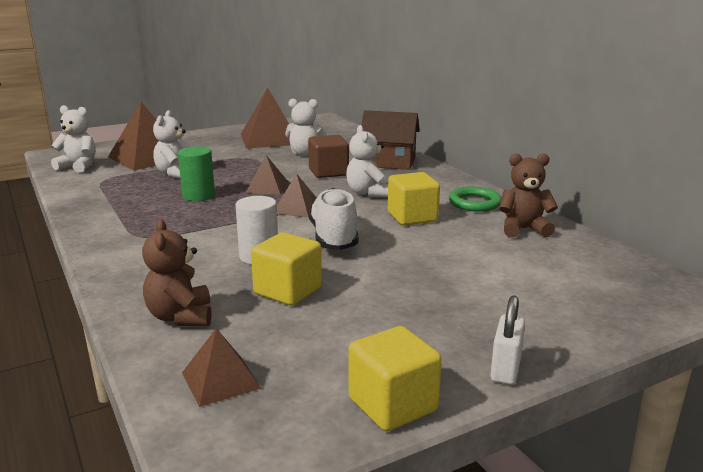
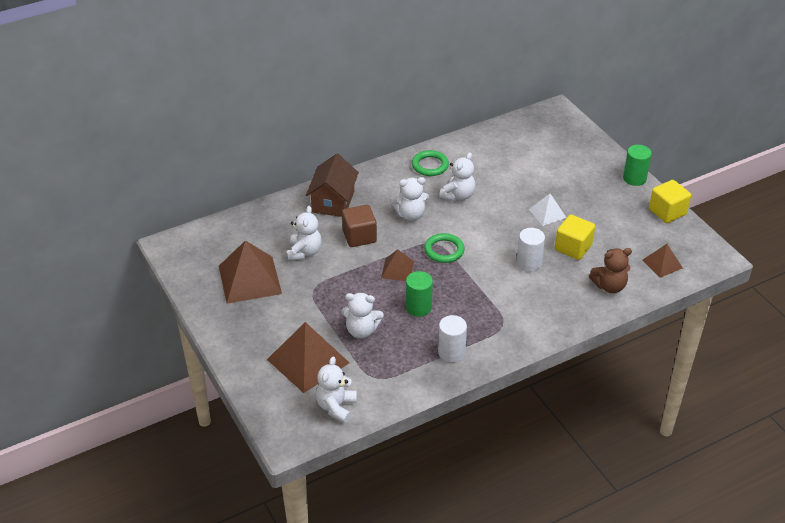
camera: 90 degrees left, 20 degrees up
(114, 209) = (451, 352): none -> white cylinder
(297, 208) = (444, 250): brown pyramid -> green ring
(333, 238) = (497, 231): white shoe -> none
(377, 274) = (547, 213): none -> white pyramid
(412, 217) = (458, 195): yellow cube -> white teddy bear
(505, 370) = (634, 178): white padlock -> green cylinder
(523, 229) = (475, 151): brown teddy bear -> none

